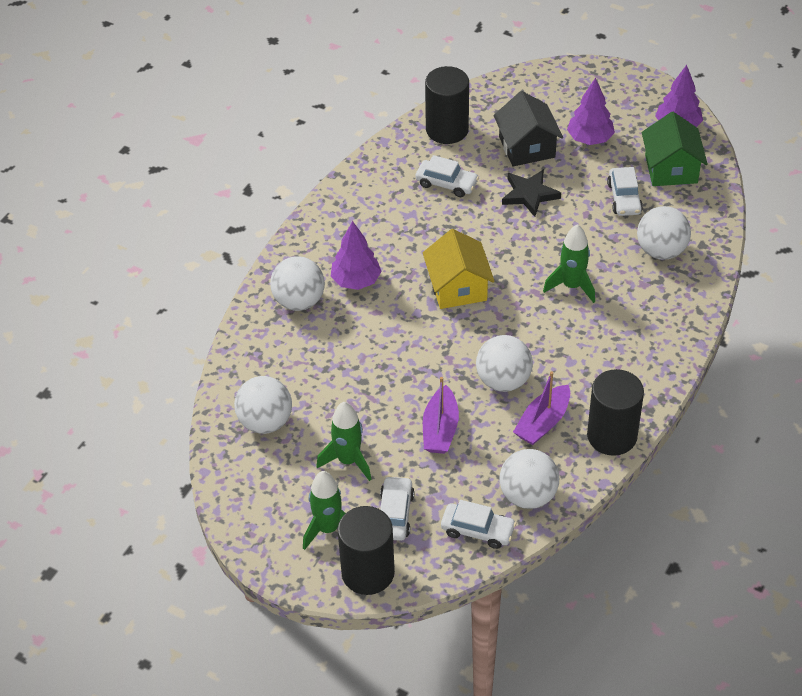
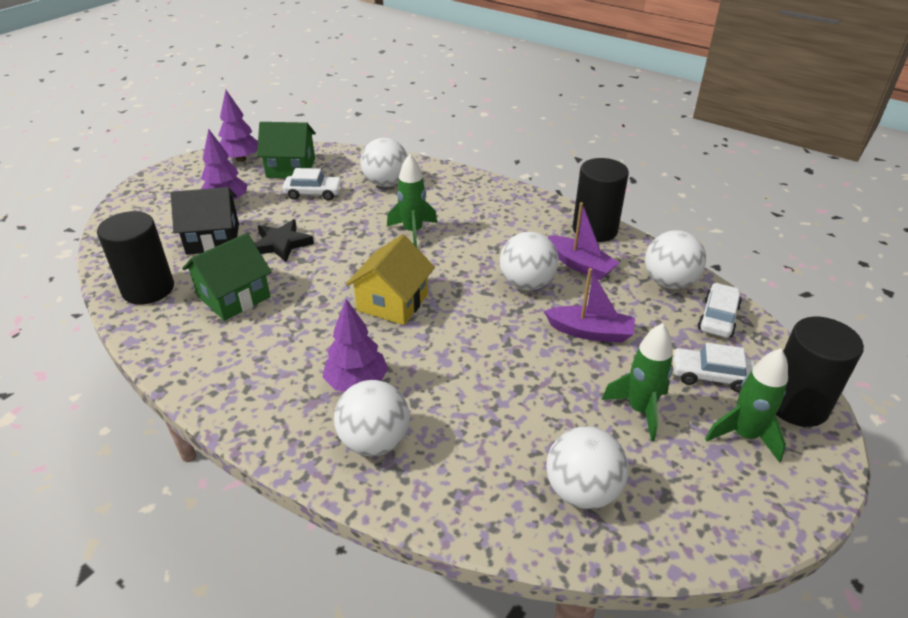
camera: 85 degrees left, 10 degrees down
(446, 184) = (233, 297): white car -> green house
(458, 287) = (392, 302): yellow house -> yellow house turned 60 degrees counterclockwise

